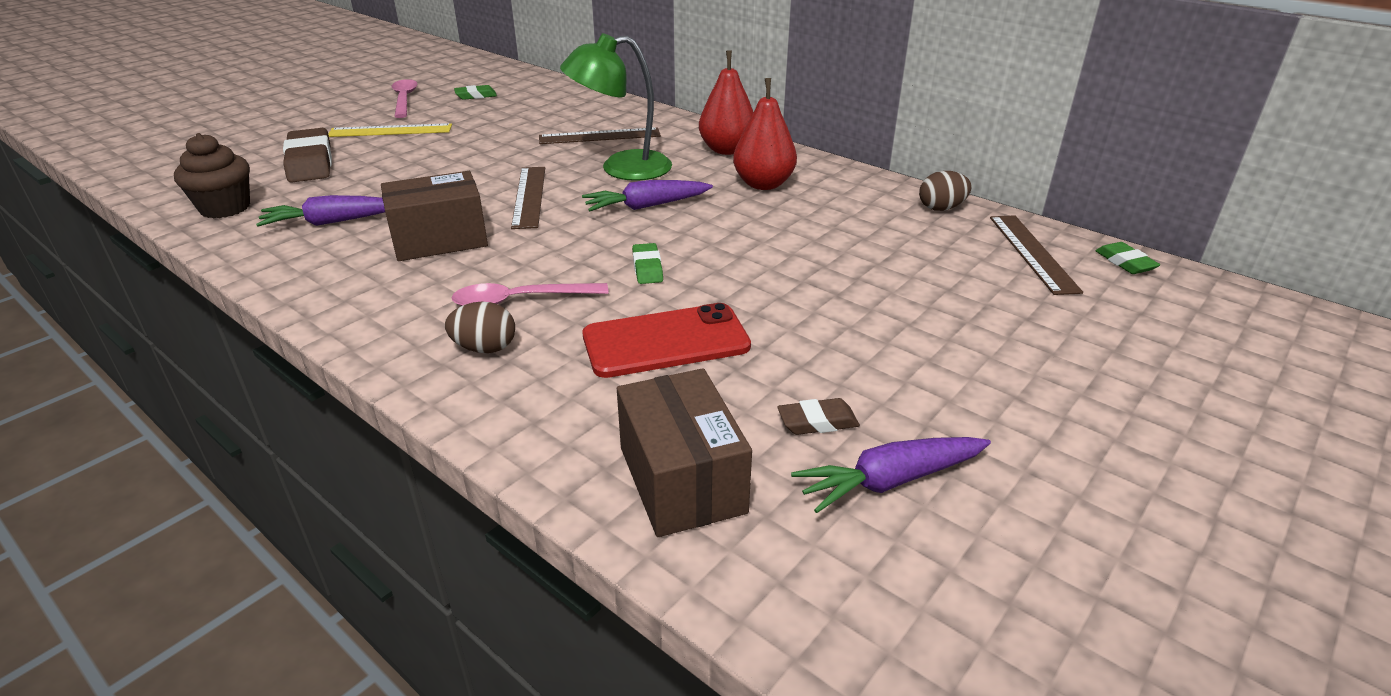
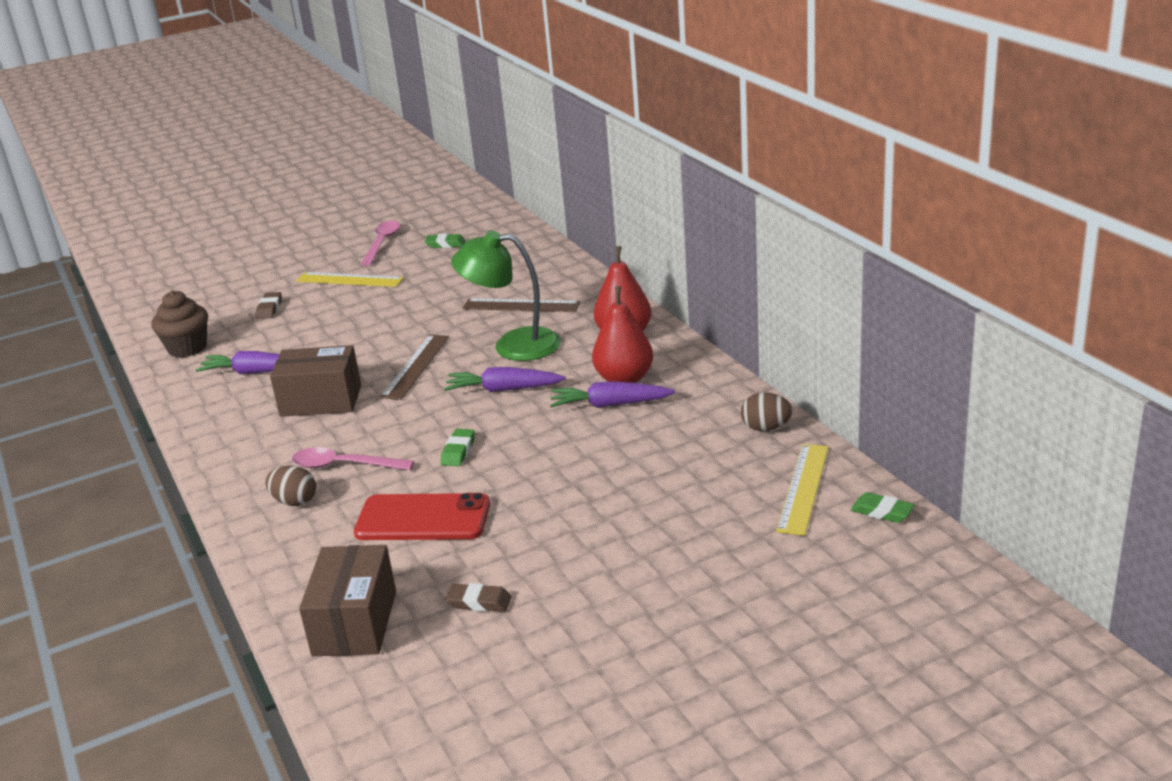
camera: 25 degrees right, 5 degrees down
(310, 162) = (269, 309): brown eraser -> brown eraser, size x0.51
(889, 481) = (490, 654): purple carrot -> purple carrot (610, 405)
(1032, 253) = (803, 488): brown ruler -> yellow ruler
(1125, 262) = (882, 512): green eraser -> green eraser turned 60 degrees counterclockwise

